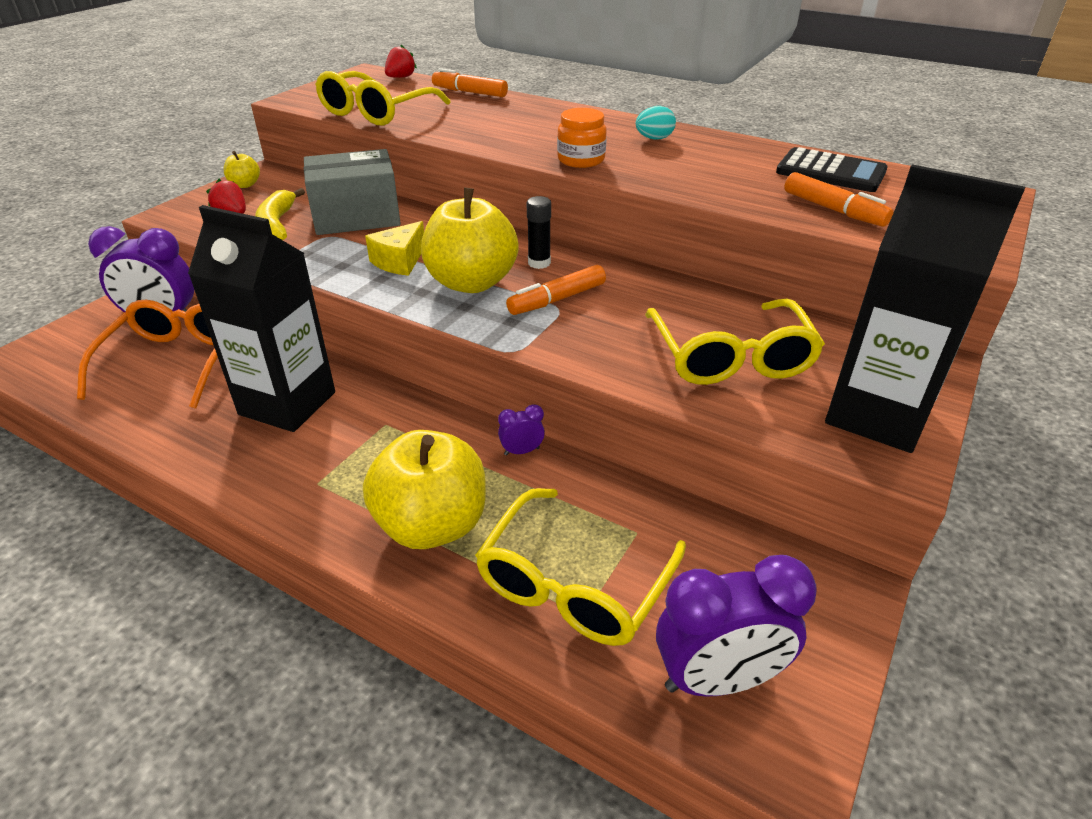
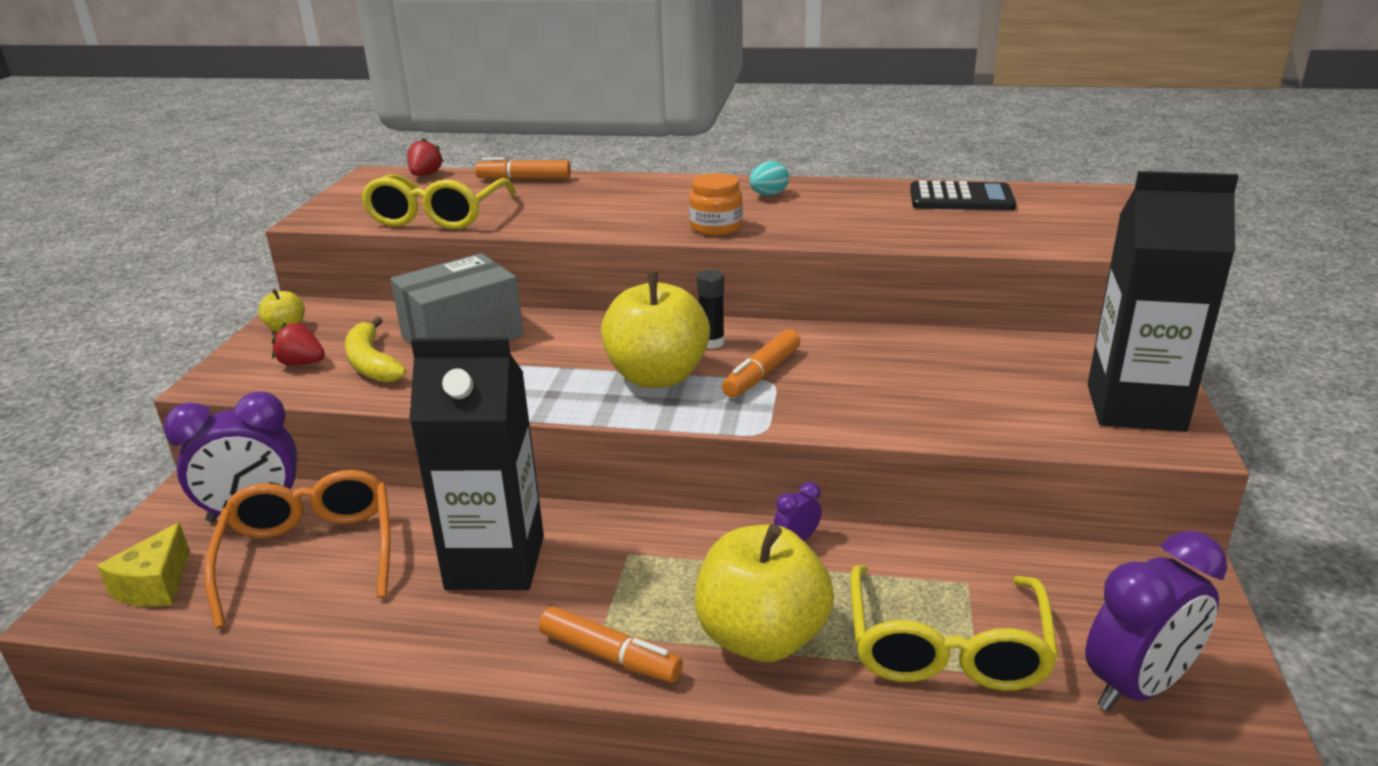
camera: 20 degrees left, 10 degrees down
(399, 261) = (557, 372): yellow cheese -> yellow cheese (155, 585)
(730, 357) = (971, 388): yellow glasses -> none
(833, 210) = (995, 232): orange marker -> orange marker (610, 656)

